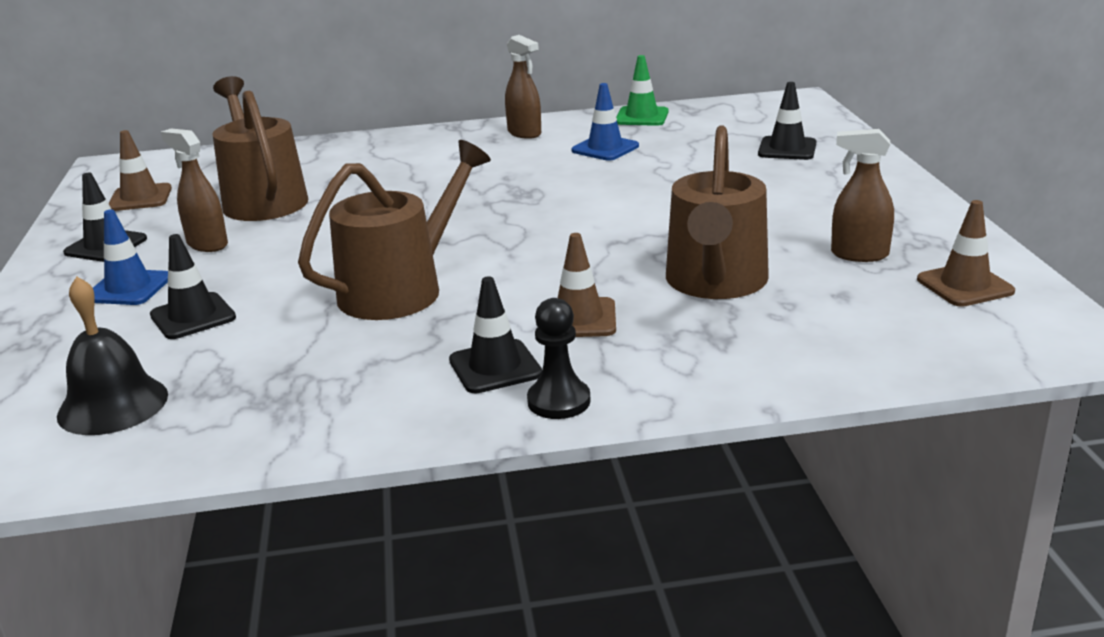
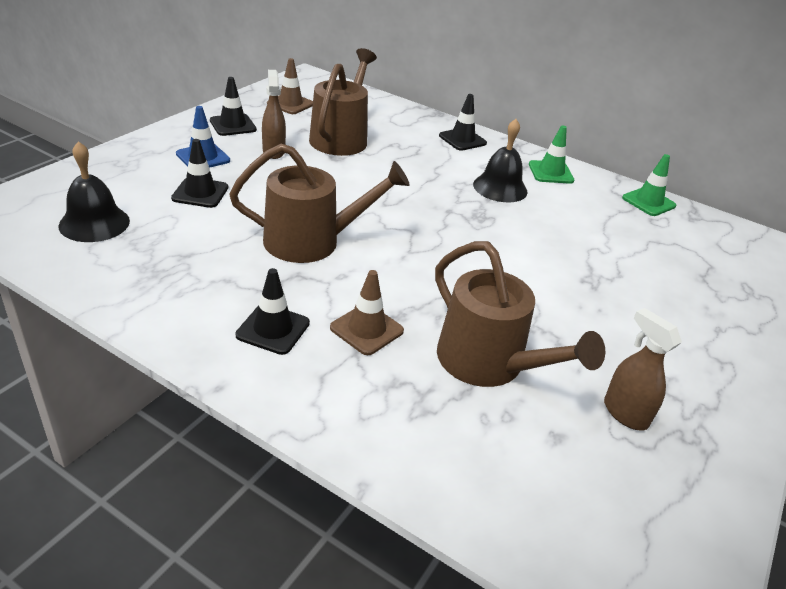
camera: 35 degrees right, 10 degrees up
(501, 164) = (500, 188): none -> black bell
(524, 133) = (550, 172): brown spray bottle -> green traffic cone
(559, 401) = (265, 379): black pawn -> none
(605, 148) = (584, 213): blue traffic cone -> none
(715, 282) = (488, 363): brown watering can -> brown watering can turned 90 degrees counterclockwise
(787, 149) = (716, 289): black traffic cone -> black traffic cone (462, 139)
(965, 285) = (665, 501): brown traffic cone -> none

